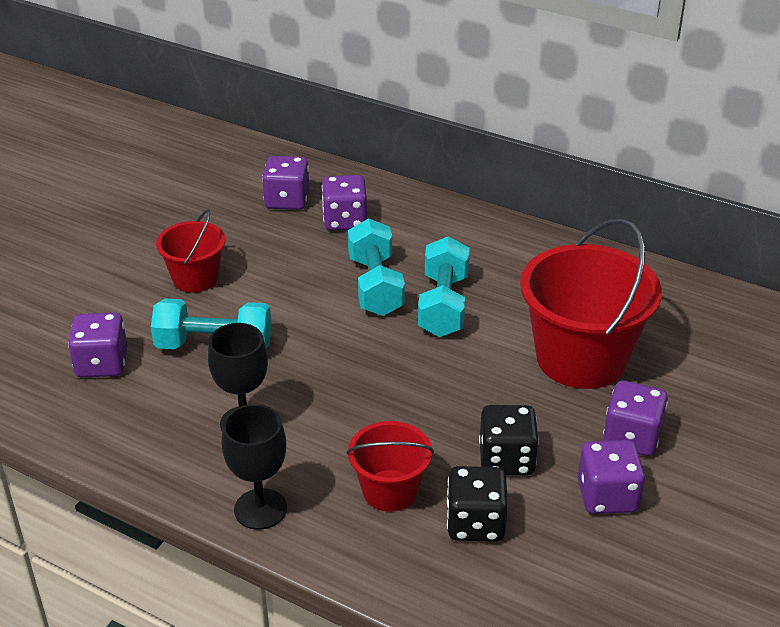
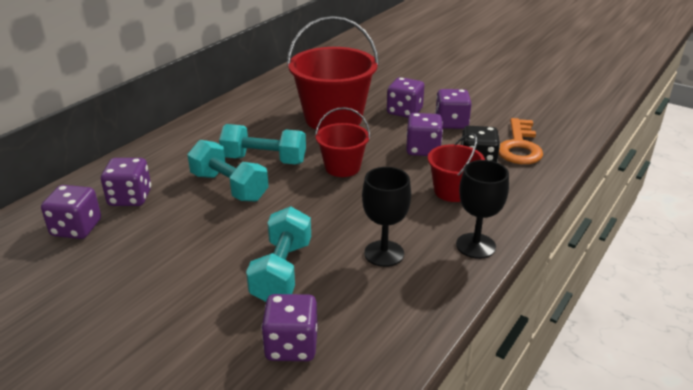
camera: 85 degrees left, 5 degrees down
(195, 278) = (175, 285): red bucket -> red bucket (342, 167)
(375, 286) = (229, 187): turquoise dumbbell -> turquoise dumbbell turned 45 degrees clockwise
(506, 459) = (423, 149): black dice -> purple dice
(544, 584) = (519, 146): none -> orange key

